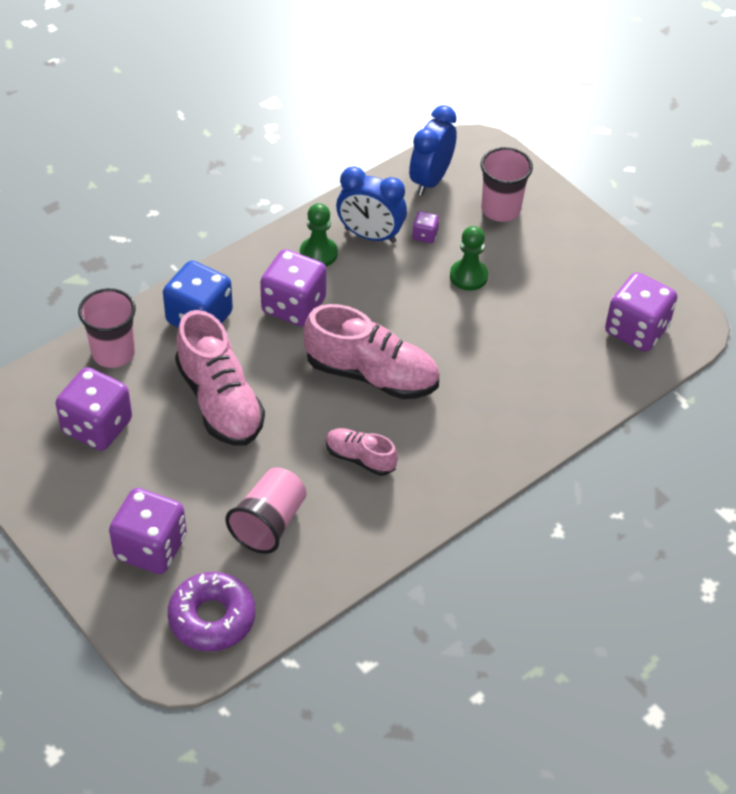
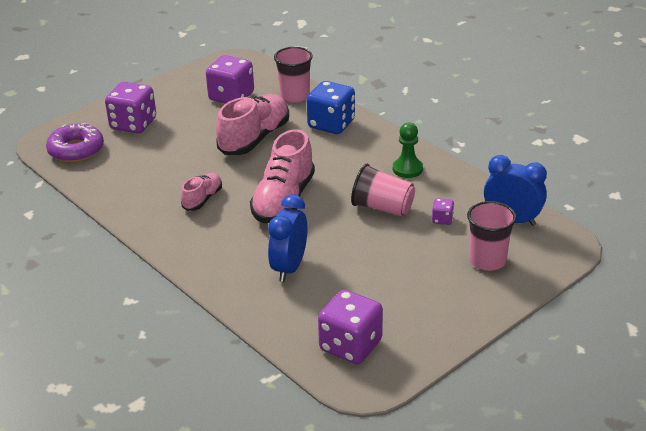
camera: 90 degrees right, 15 degrees down
(220, 401) = (254, 138): pink shoe -> pink shoe turned 150 degrees clockwise
(269, 523) = (148, 165): pink cup -> pink cup (382, 207)
(293, 306) = (349, 161): purple dice -> none
(370, 235) = (434, 192): blue clock -> blue clock (289, 268)
(468, 276) = (399, 244): green pawn -> none

